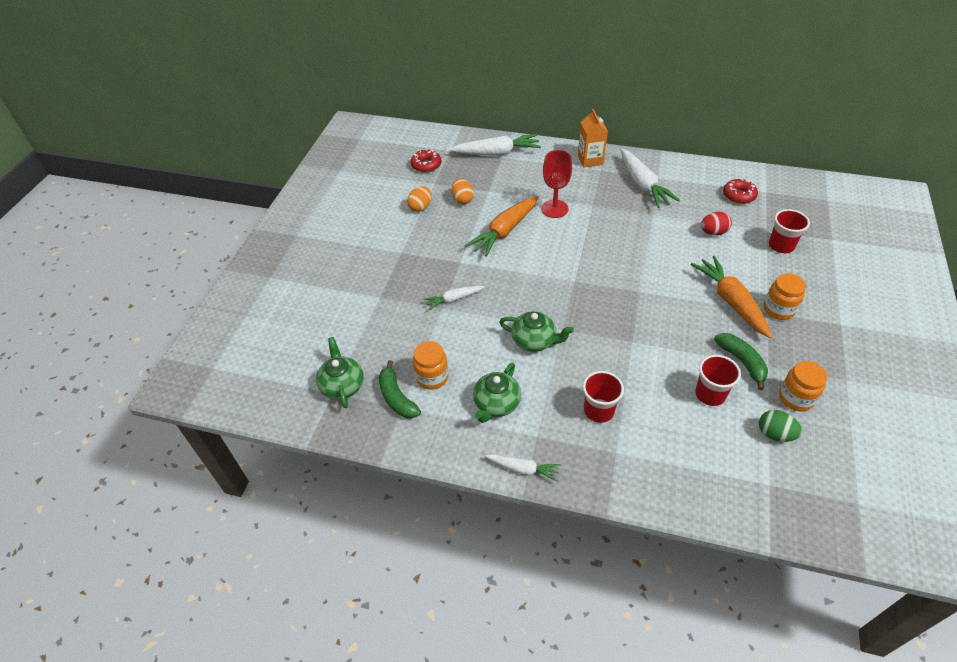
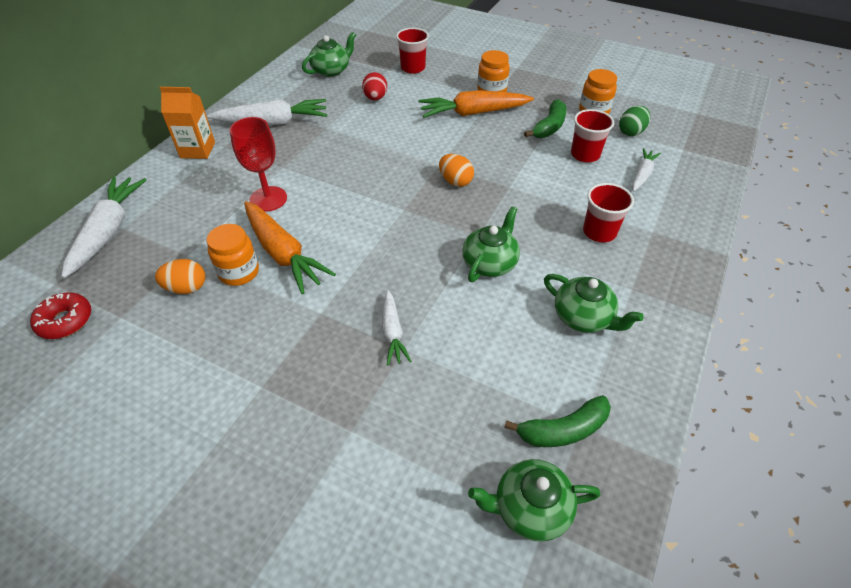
camera: 80 degrees left, 0 degrees up
(420, 207) = (168, 344): orange egg -> orange egg (455, 181)
(432, 377) = (531, 380): orange jar -> orange jar (239, 272)
(523, 469) = (677, 310): white carrot -> white carrot (642, 175)
(738, 195) = (331, 70): red donut -> green teapot
(742, 362) = (549, 127): green banana -> green banana turned 135 degrees clockwise

